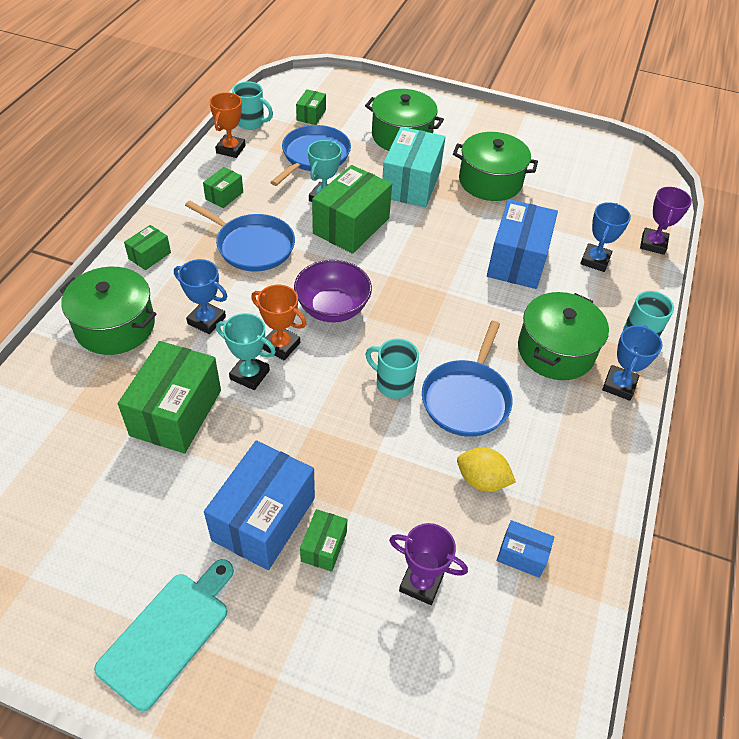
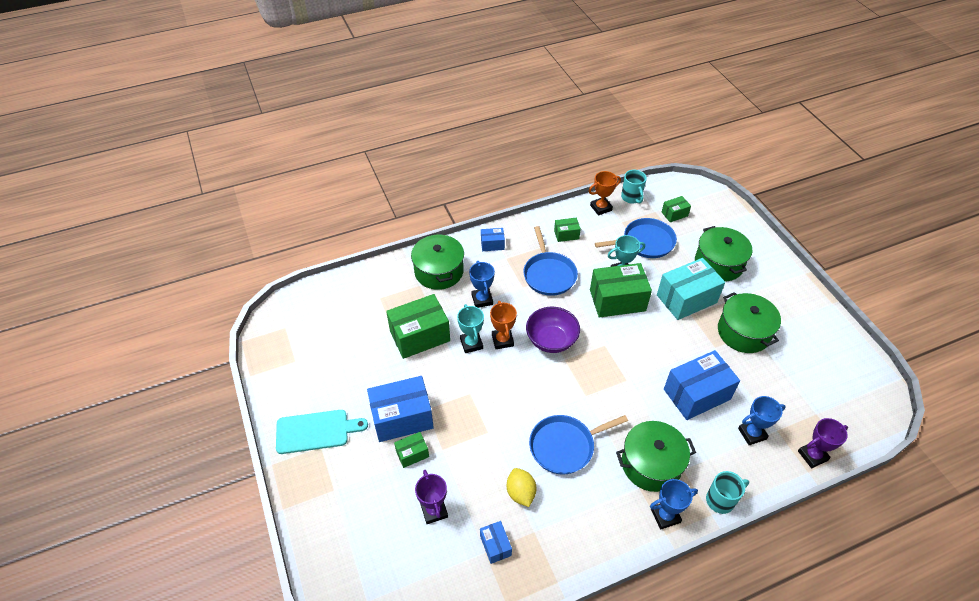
camera: 50 degrees right, 0 degrees up
(149, 255) = (492, 244): green box -> blue box
(393, 384) = (535, 406): turquoise mug -> none

